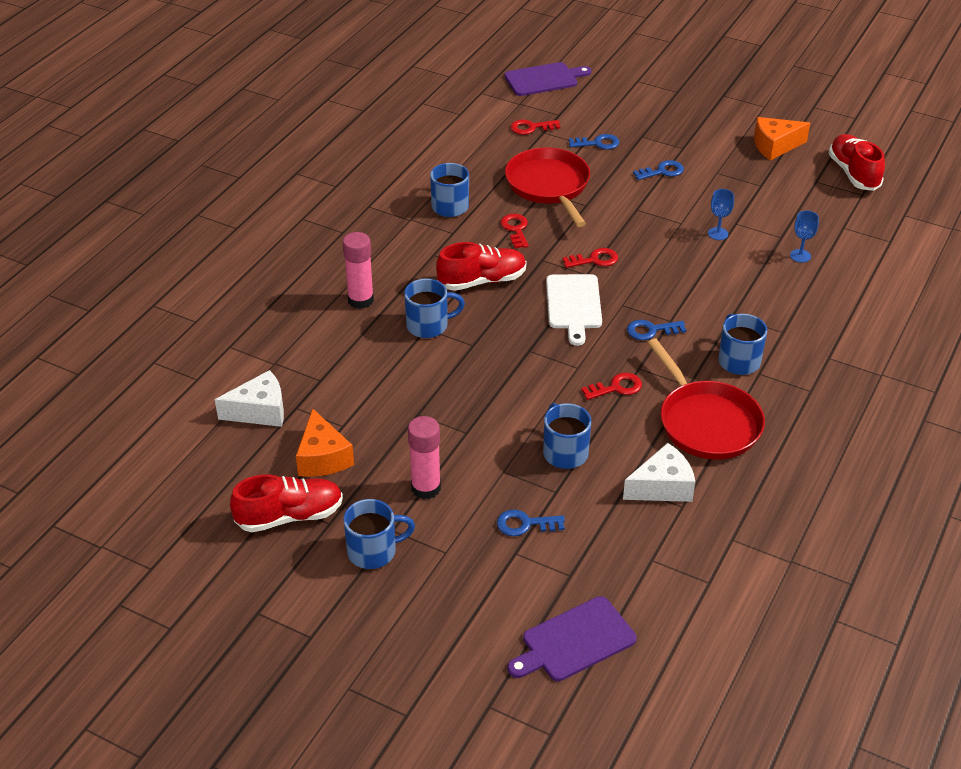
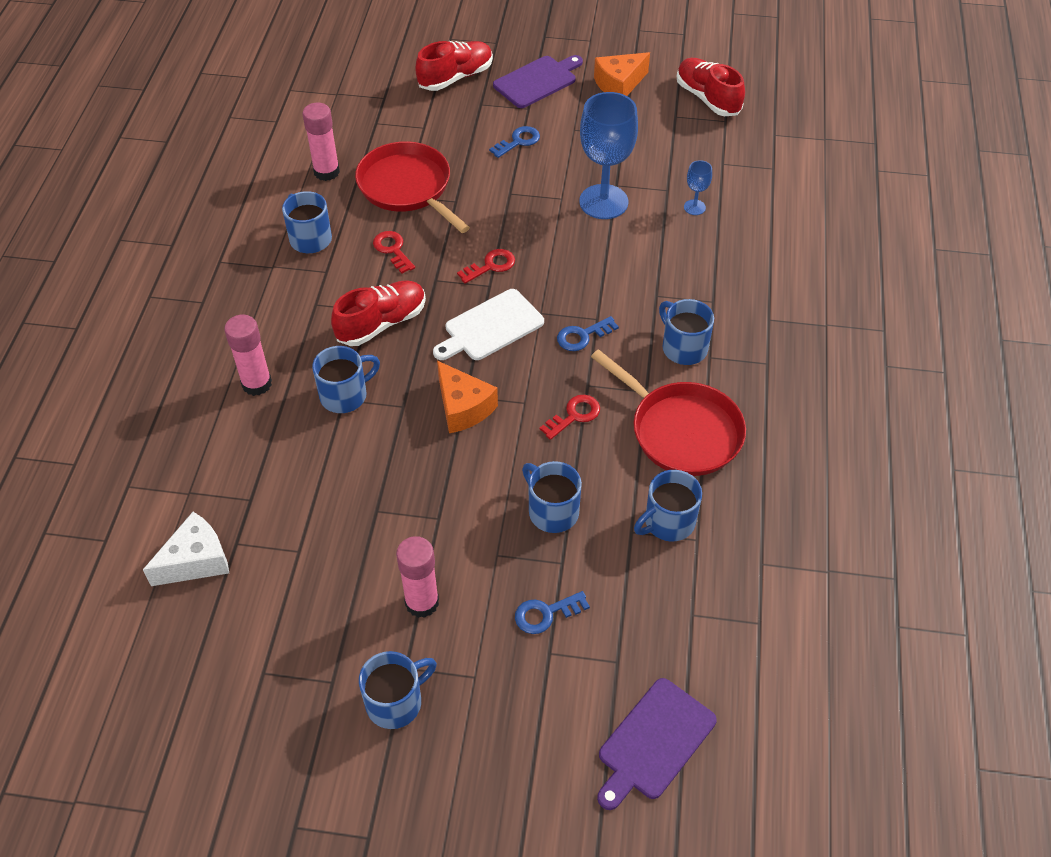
camera: 20 degrees left, 10 degrees up
(289, 516) = (283, 687): red shoe -> red shoe (455, 77)
(322, 457) = (292, 599): orange cheese -> orange cheese (463, 407)
(485, 160) = (326, 172): none -> pink glue stick
(531, 128) = (360, 120): red key -> none
(544, 79) = (351, 58): purple cutting board -> purple cutting board (537, 81)
(573, 305) = (490, 327): white cutting board -> white cutting board turned 75 degrees clockwise
(598, 143) = (438, 123): blue key -> none
(662, 487) = (668, 522): white cheese -> blue mug
(718, 233) = (603, 202): blue goblet -> blue goblet, size x2.25

